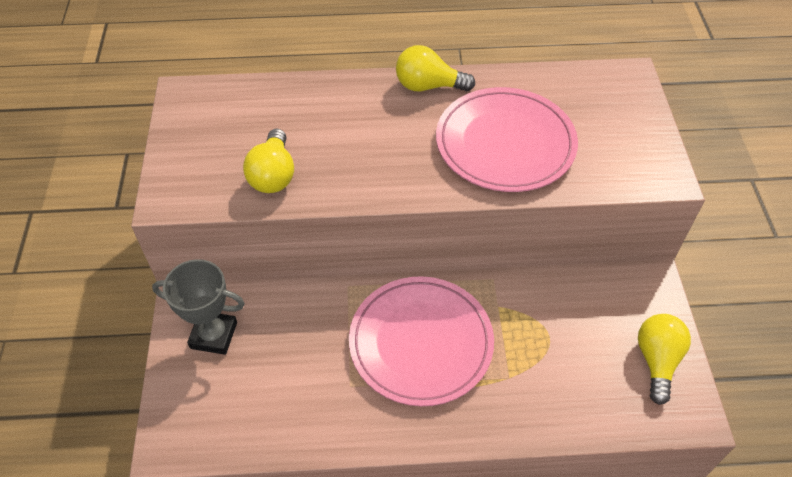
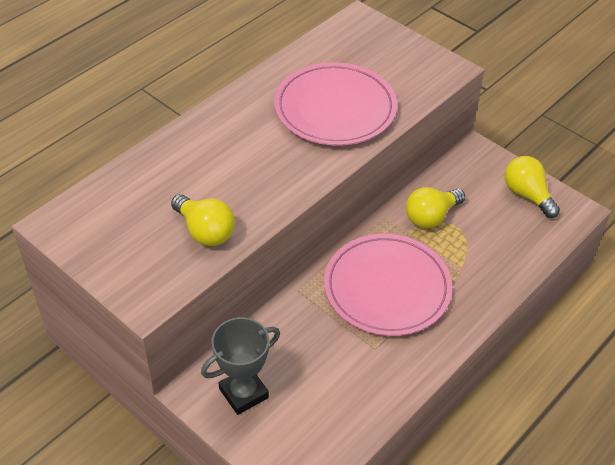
camera: 45 degrees left, 5 degrees down
(428, 86) = (238, 103): yellow light bulb -> yellow light bulb (431, 217)

